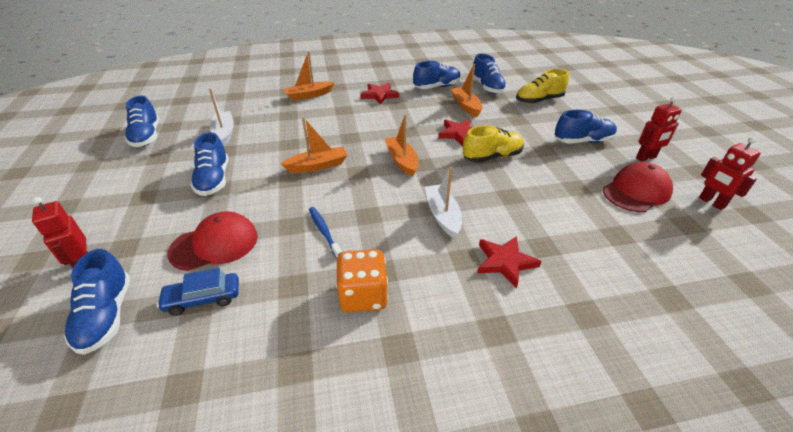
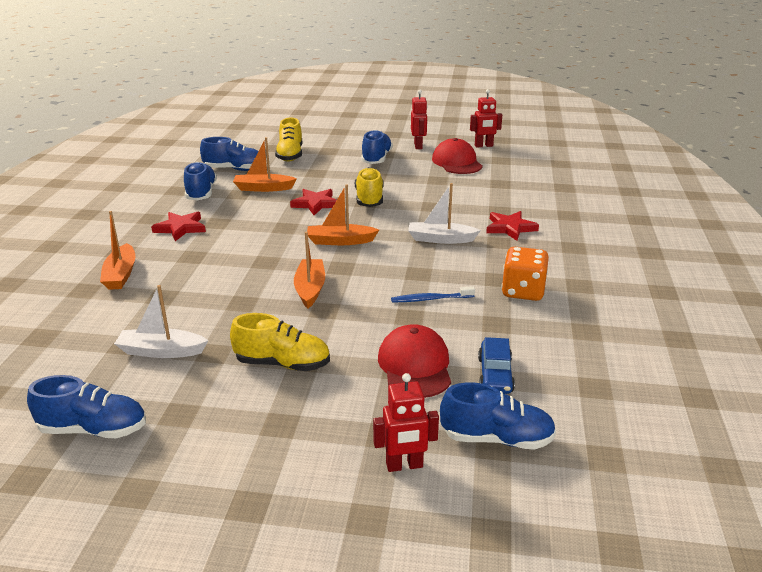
camera: 70 degrees left, 10 degrees down
(214, 180) = (282, 363): blue shoe -> yellow shoe

